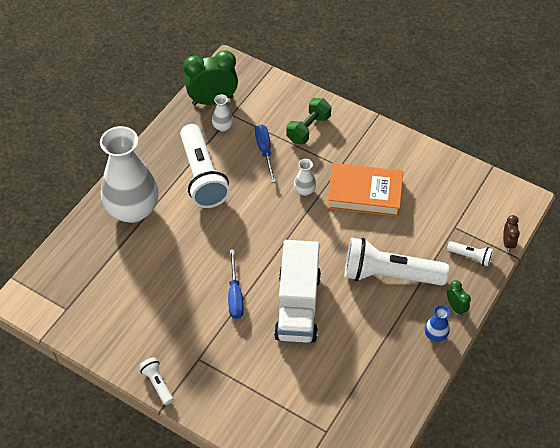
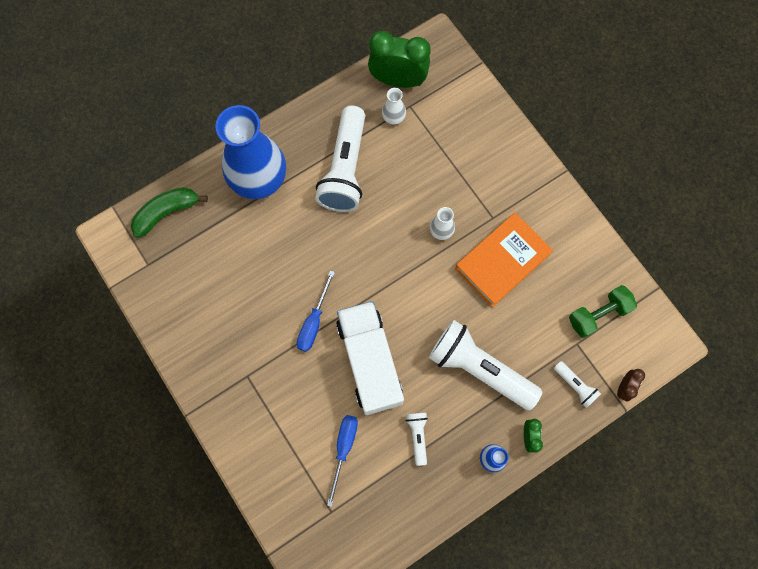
camera: 25 degrees right, 20 degrees up
(64, 263) = (167, 212): none -> green banana
(133, 210) = (259, 179): white vase -> blue vase
(157, 383) = (196, 385): white flashlight -> white flashlight (417, 436)
(265, 151) = (423, 166): blue screwdriver -> blue screwdriver (344, 449)
(297, 305) = (369, 362): white truck -> white truck turned 135 degrees clockwise
(308, 129) = (481, 157): green dumbbell -> green dumbbell (598, 314)
(364, 193) = (502, 262): orange book -> orange book turned 75 degrees counterclockwise

